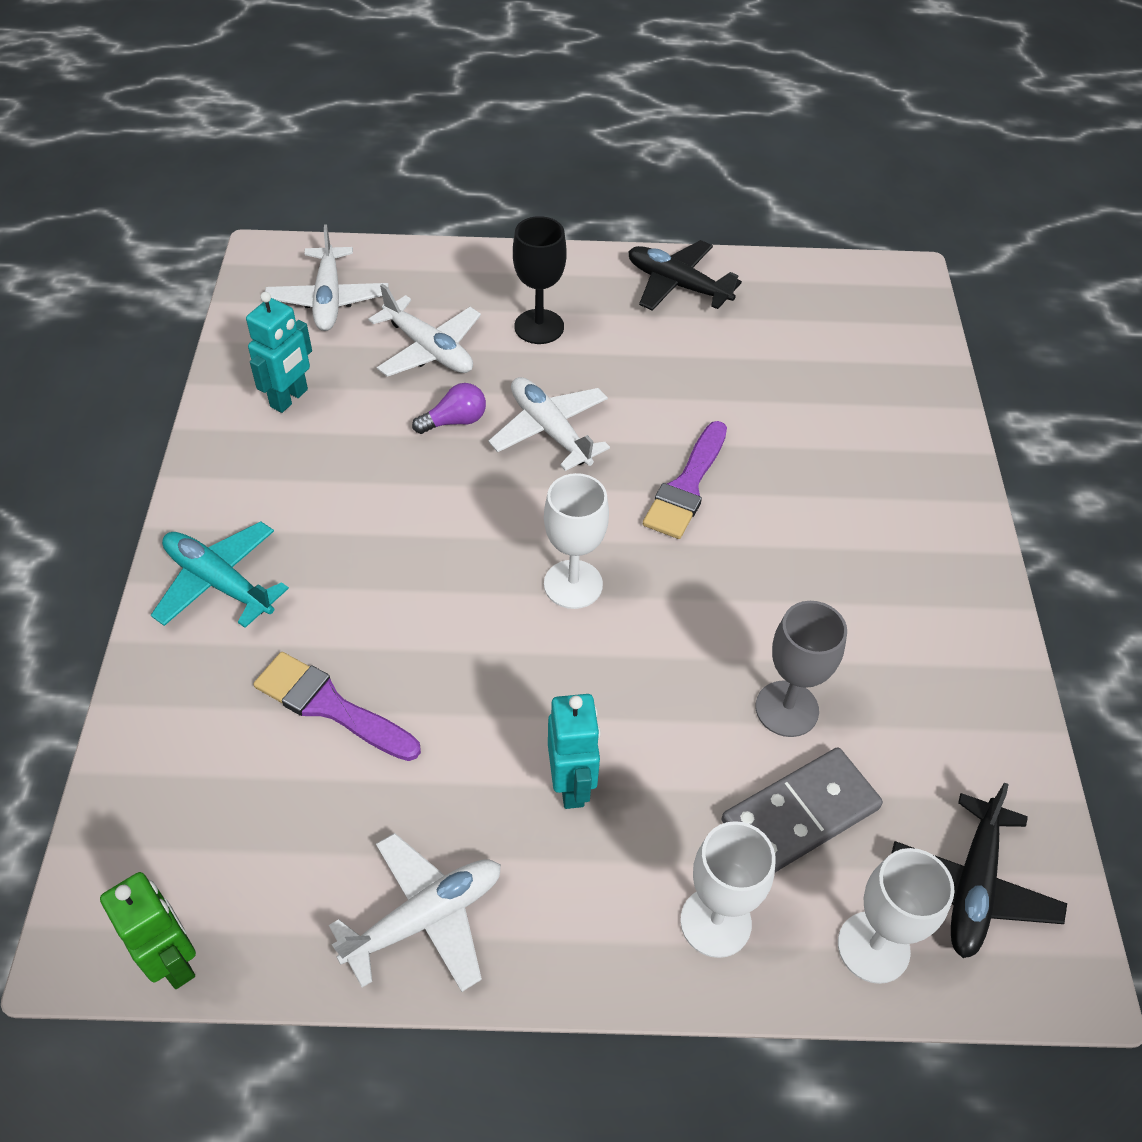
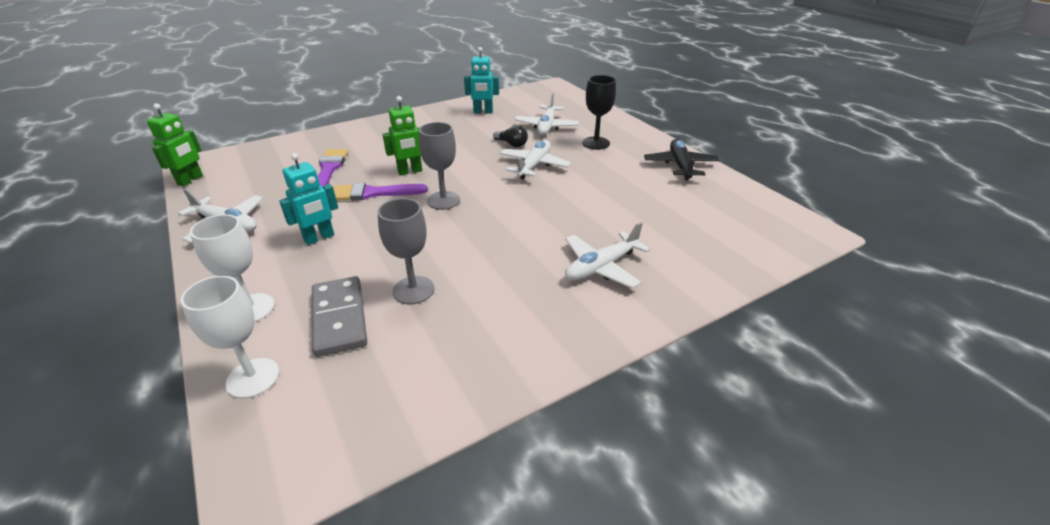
camera: 60 degrees right, 15 degrees down
(219, 582) = (375, 131): turquoise plane -> none
(328, 299) = (546, 101): white plane -> white plane (601, 267)
(439, 590) = (410, 171): none -> green robot
(455, 421) = (512, 144): purple light bulb -> black light bulb
(573, 584) = (443, 200): white goblet -> grey goblet
(687, 486) = (542, 211): purple brush -> purple brush (373, 193)
(800, 815) = (339, 318): grey domino -> grey domino turned 45 degrees clockwise
(972, 886) = (319, 414): black plane -> none

